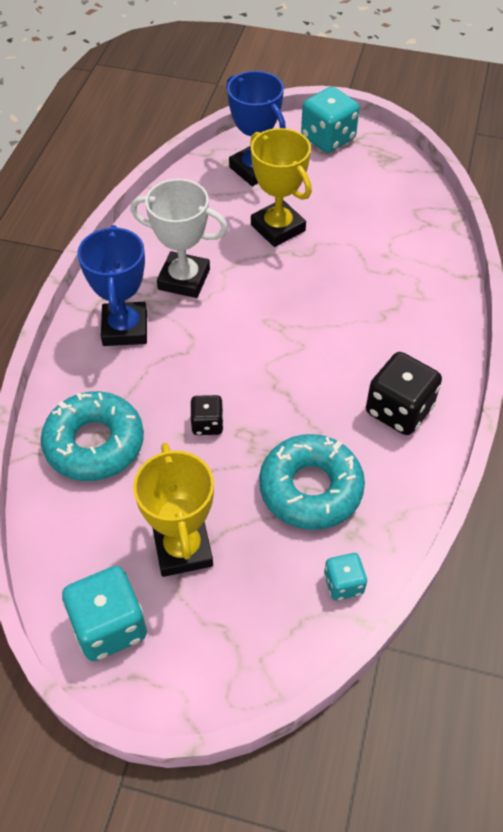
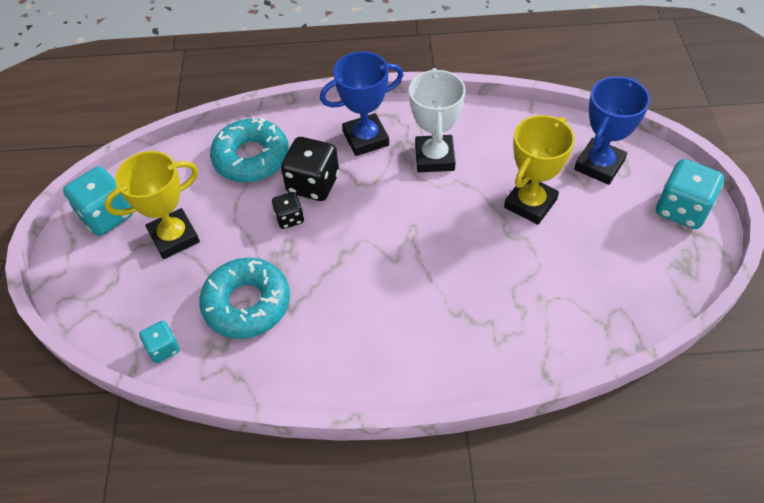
camera: 75 degrees right, 0 degrees up
(399, 410) = (349, 350): black dice -> black dice (313, 184)

